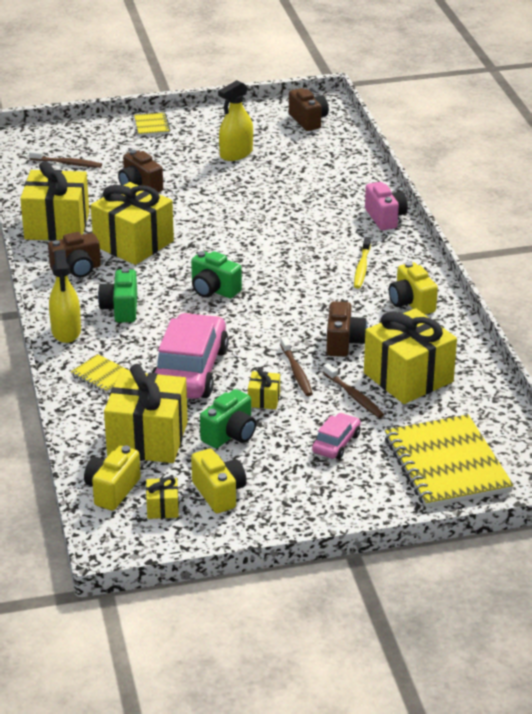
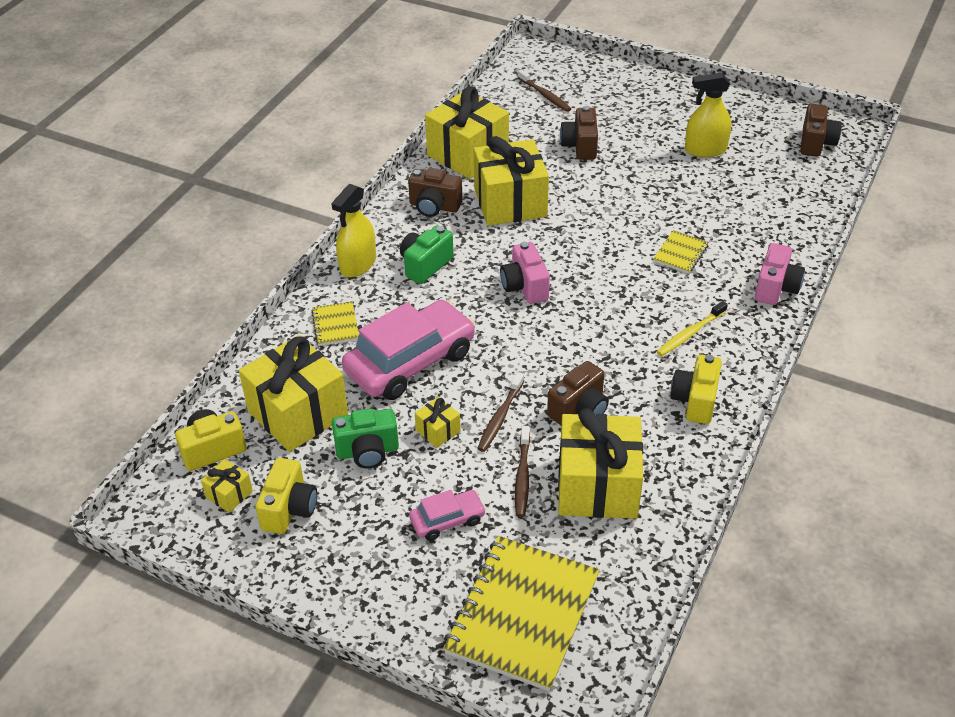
camera: 40 degrees right, 10 degrees up
(152, 126) = (660, 87): yellow notebook -> yellow notebook (680, 253)
(213, 290) = (525, 287): green camera -> pink camera

